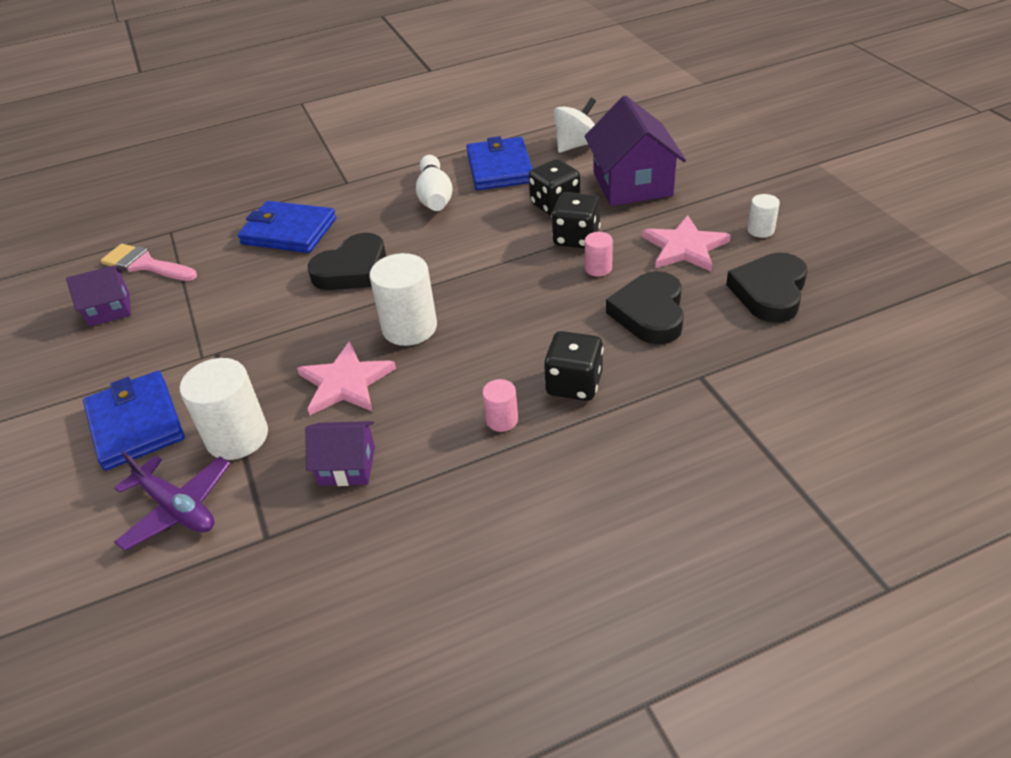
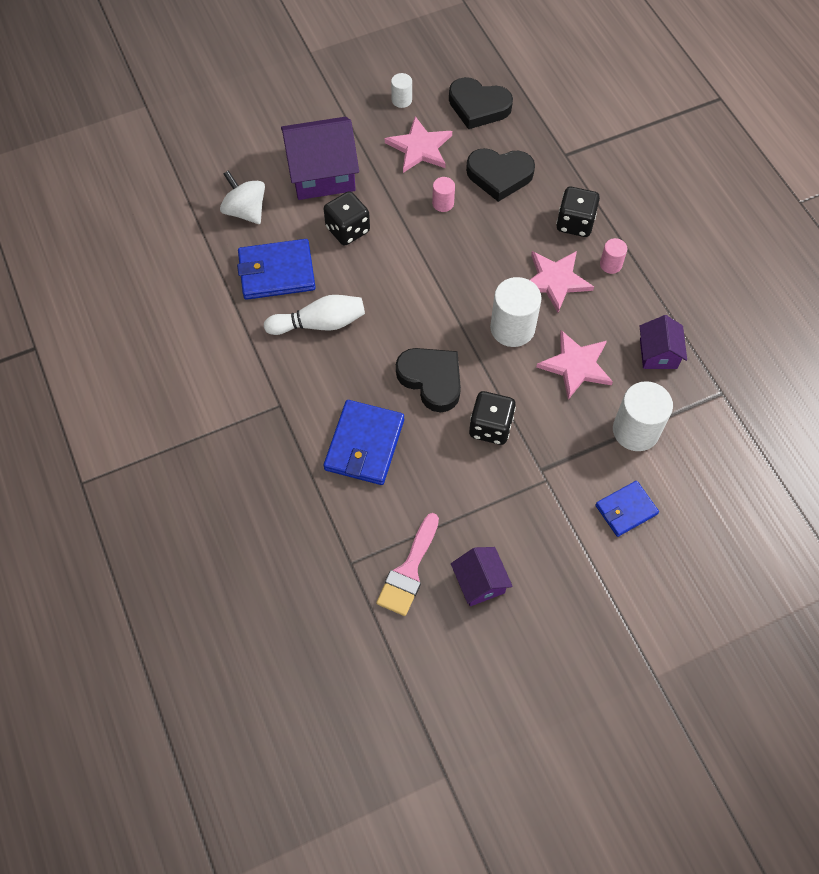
camera: 95 degrees left, 20 degrees up
(135, 424) = (626, 510): blue wallet -> blue wallet, size x0.63
(177, 508) = (705, 455): purple plane -> none
(477, 365) = (555, 280): none -> pink star
(576, 238) = (400, 216): black dice -> black dice (490, 427)

